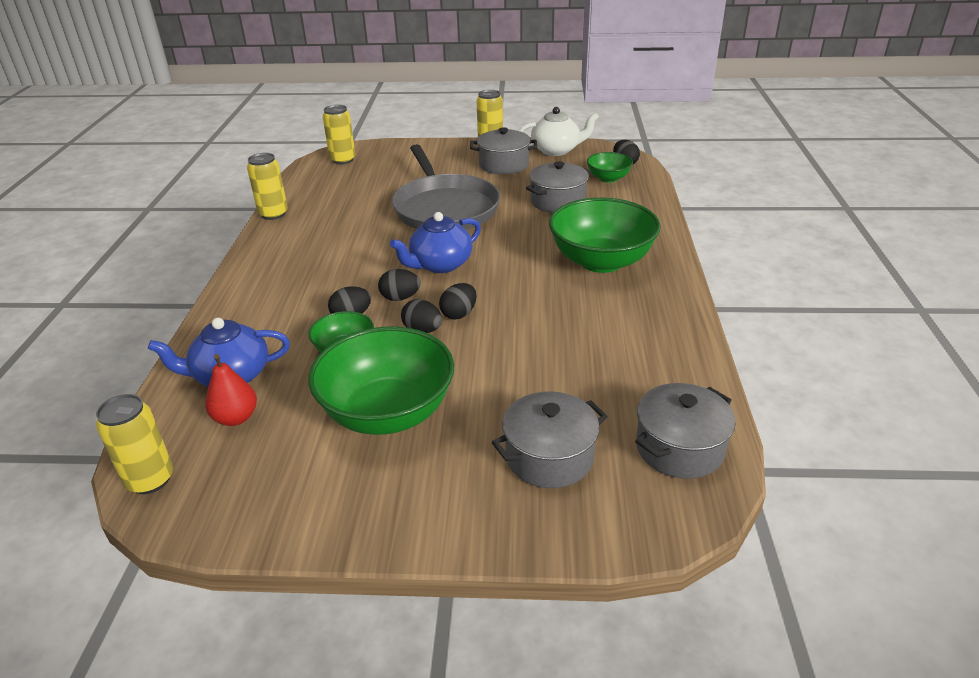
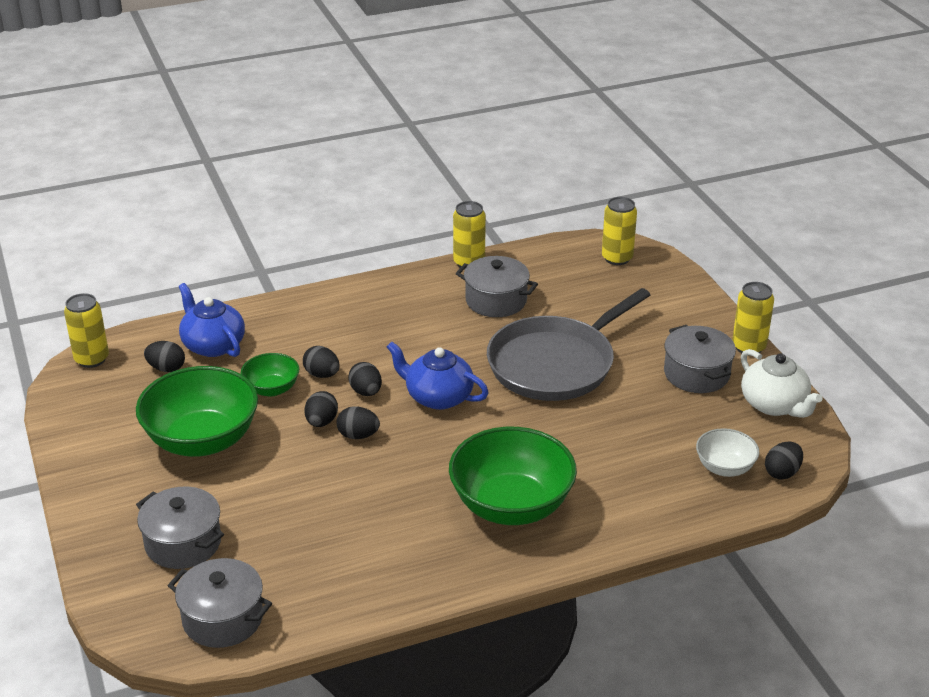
camera: 65 degrees right, 0 degrees up
(236, 418) = (166, 368): red pear -> black egg
(558, 201) = (630, 441): grey pot -> grey pot (496, 301)
(608, 178) = (724, 467): green bowl -> white bowl

